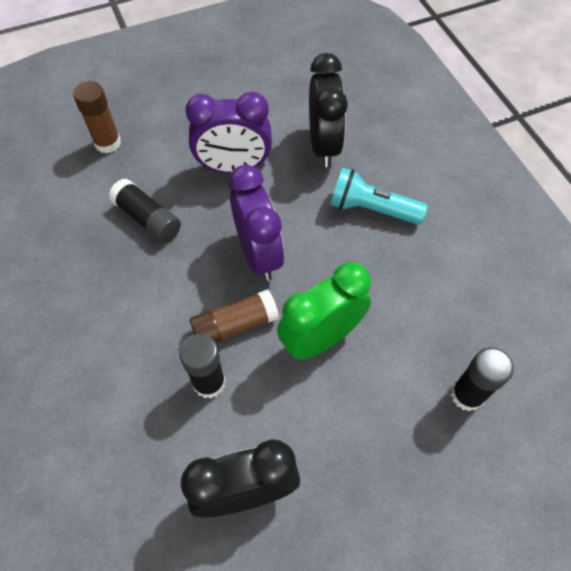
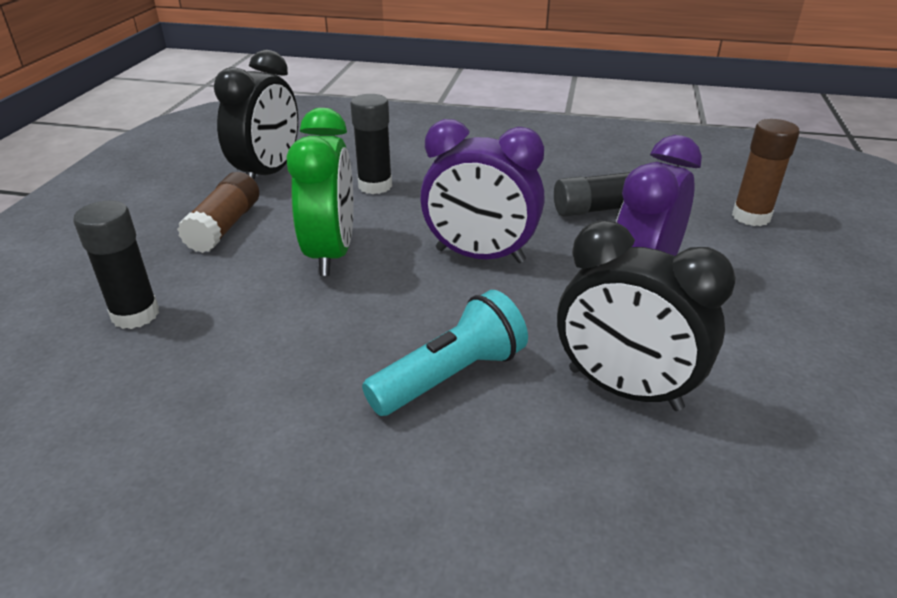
camera: 125 degrees right, 25 degrees down
(235, 325) = (412, 214): brown glue stick -> brown glue stick (224, 226)

